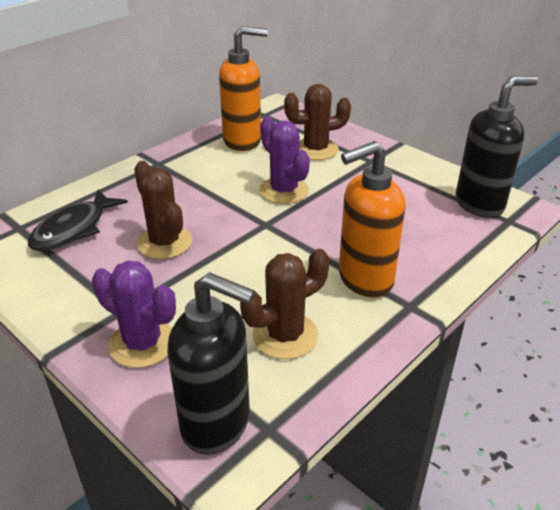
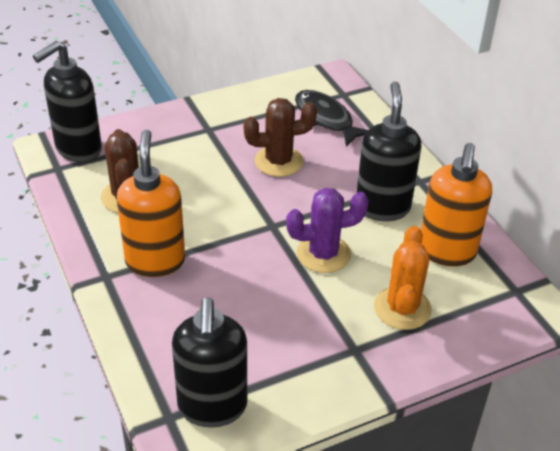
camera: 110 degrees right, 5 degrees up
(142, 343) = (168, 133): purple cactus -> none
(205, 174) = (382, 207): none -> black soap dispenser
(316, 149) = (402, 308): brown cactus -> orange cactus

